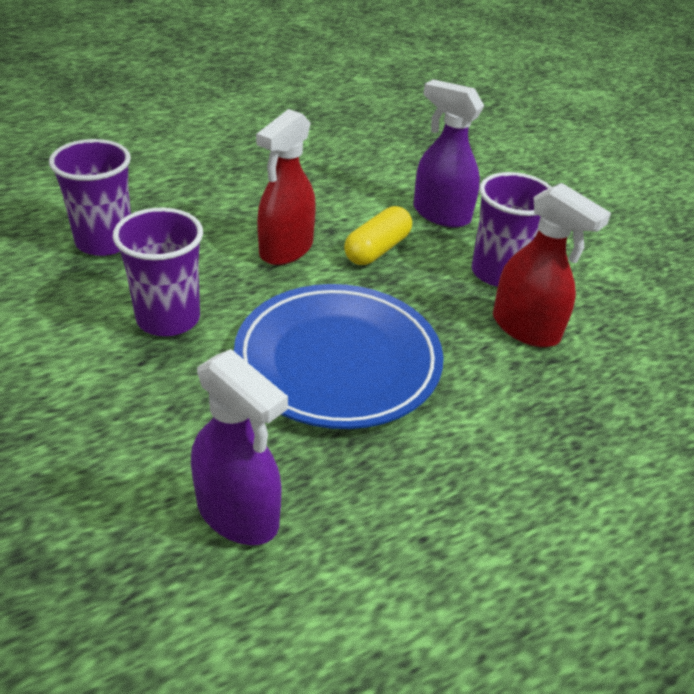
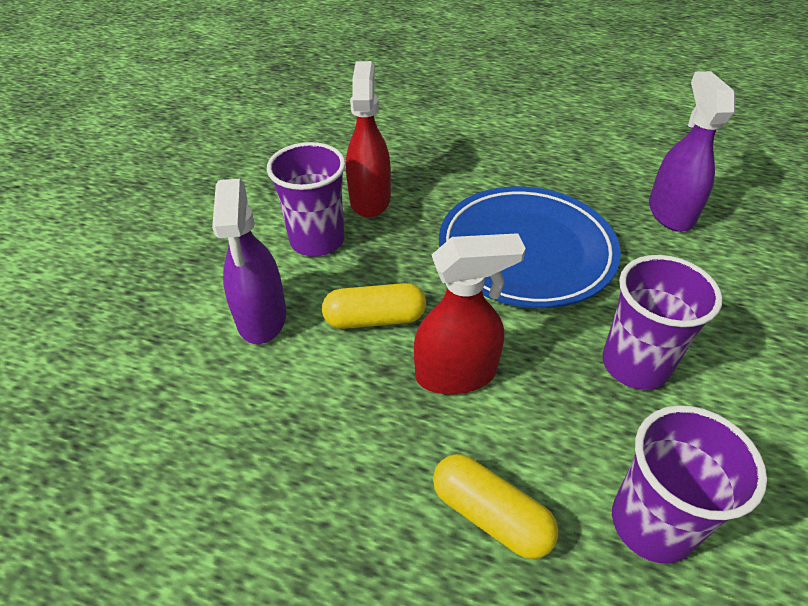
camera: 130 degrees left, 5 degrees up
(197, 205) = (490, 515): none -> yellow capsule

